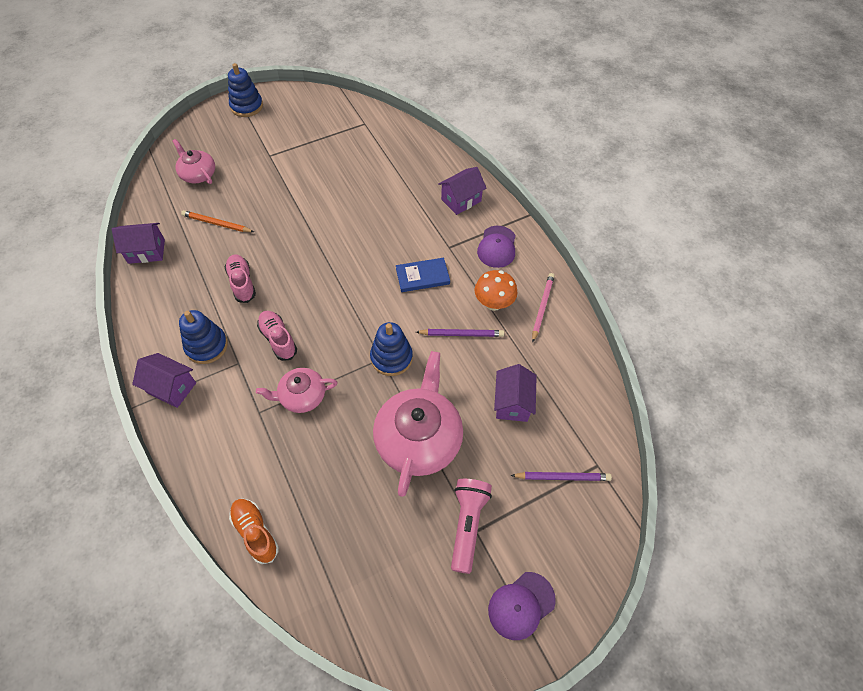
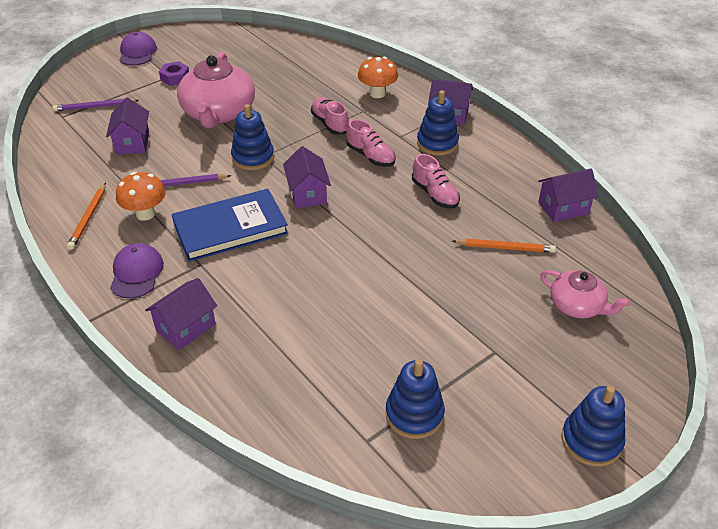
camera: 170 degrees right, 15 degrees down
(230, 441) = (377, 93): none -> orange mushroom
(255, 532) = (333, 58): orange shoe -> none
(301, 396) = (330, 123): pink teapot -> pink shoe
(333, 131) = (414, 414): none -> blue stacking toy
(351, 302) = (307, 194): none -> purple house
(422, 276) = (230, 228): blue book -> blue book, size x1.71
(467, 524) = (175, 78): pink flashlight -> purple nut
(521, 605) = (137, 52): purple cap -> purple cap turned 45 degrees counterclockwise
(542, 307) = (88, 218): pink pencil -> orange pencil

